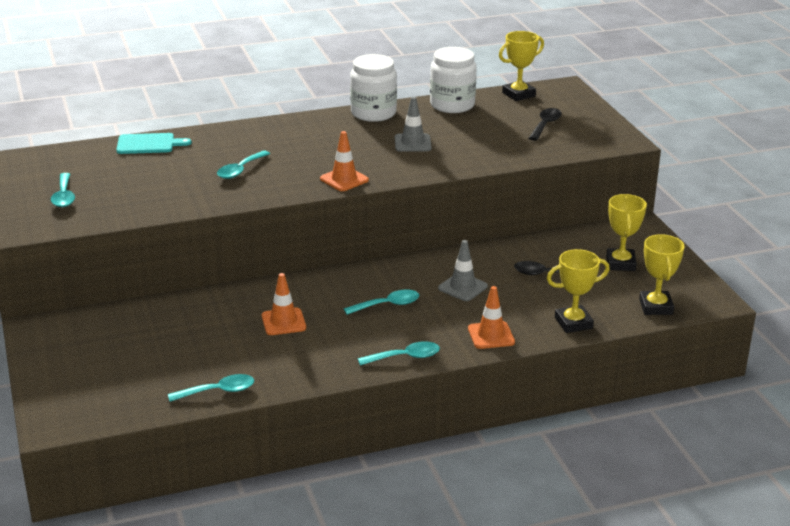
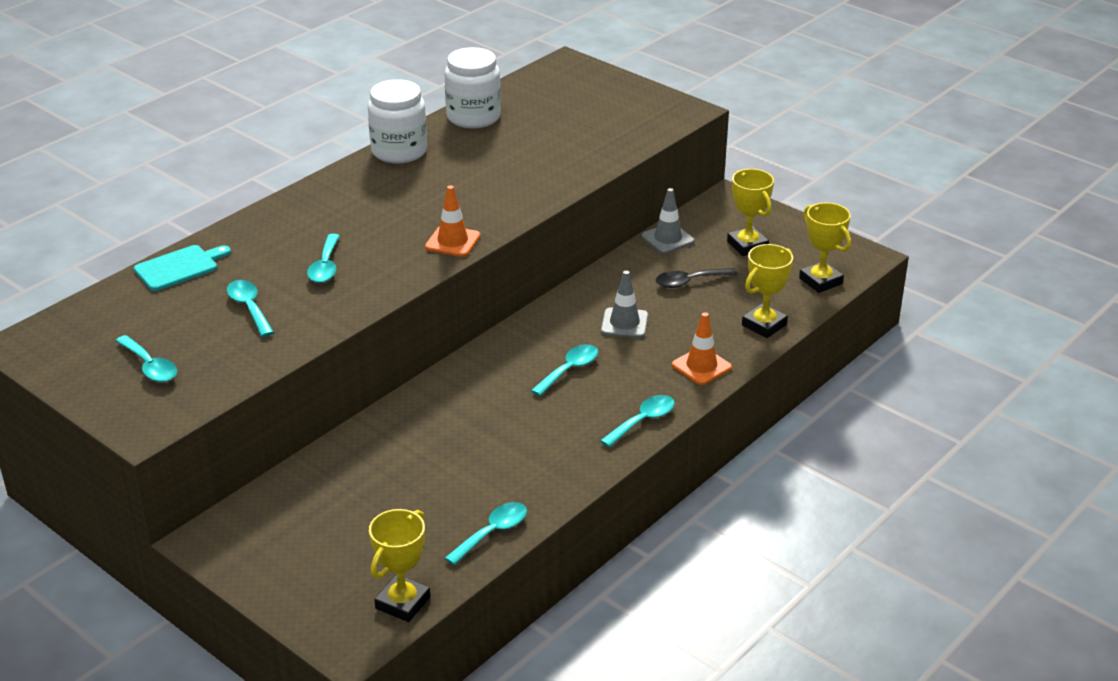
camera: 30 degrees left, 5 degrees up
(163, 180) = (249, 307): none -> turquoise spoon
(283, 322) = (481, 428): orange traffic cone -> none
(412, 143) = (479, 175): grey traffic cone -> grey traffic cone (668, 239)
(518, 94) = (529, 85): yellow trophy -> yellow trophy (402, 603)
(545, 125) = (593, 113): black spoon -> none

